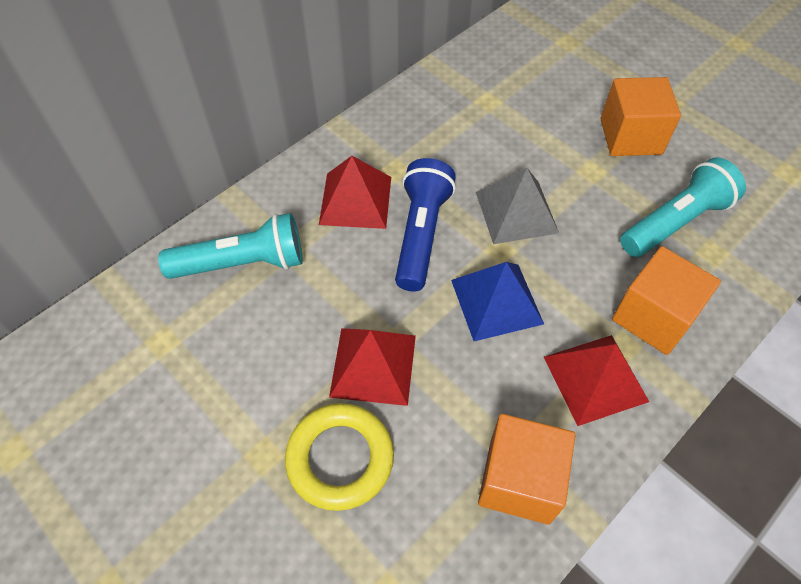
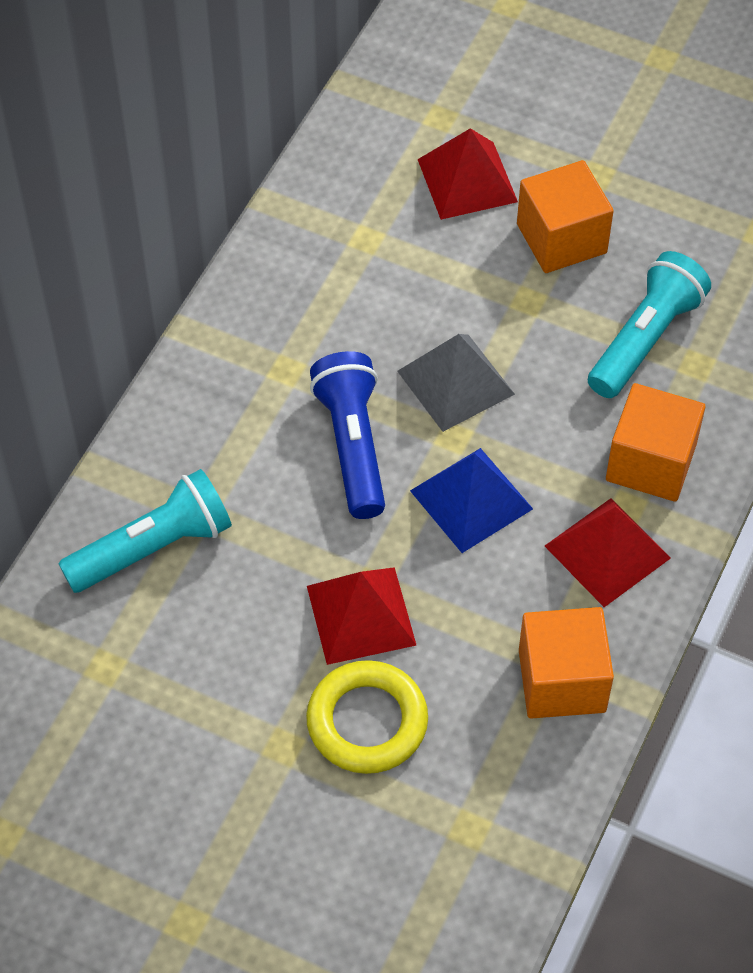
camera: 20 degrees left, 0 degrees up
(355, 200) = (254, 426): red pyramid -> red pyramid (467, 180)

